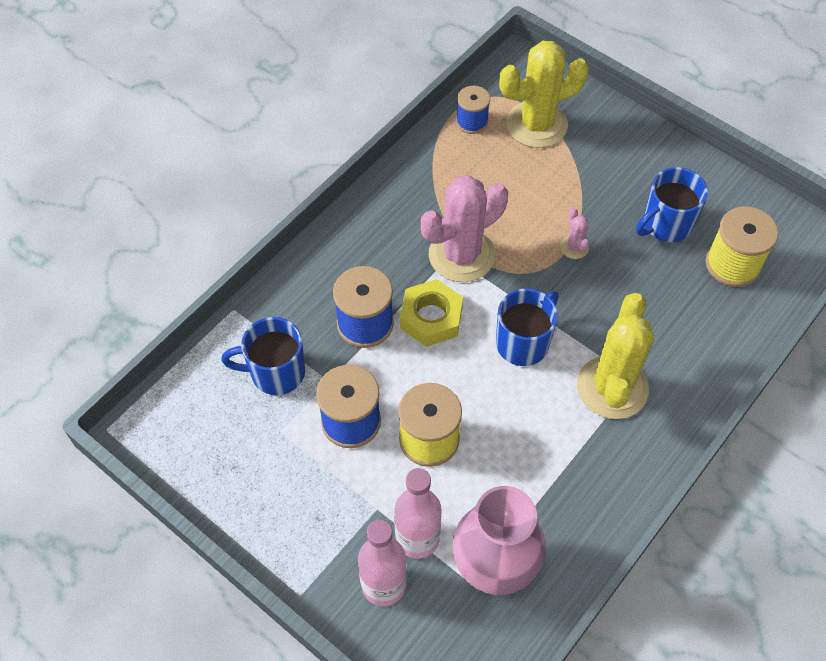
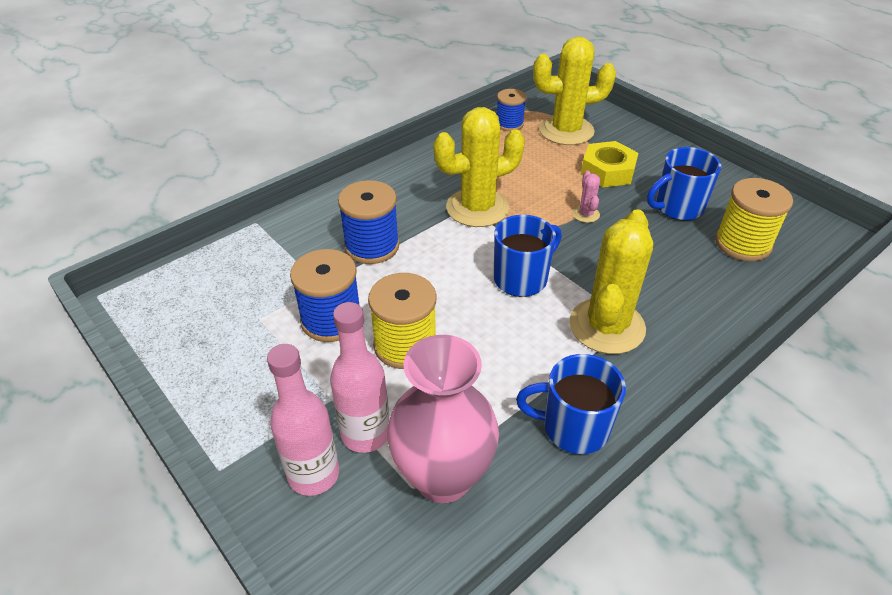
camera: 10 degrees right, 15 degrees down
(276, 372) = (274, 272): blue mug -> blue mug (573, 427)
(431, 318) = (436, 249): yellow nut -> yellow nut (607, 171)
(461, 255) = (477, 208): pink cactus -> yellow cactus

